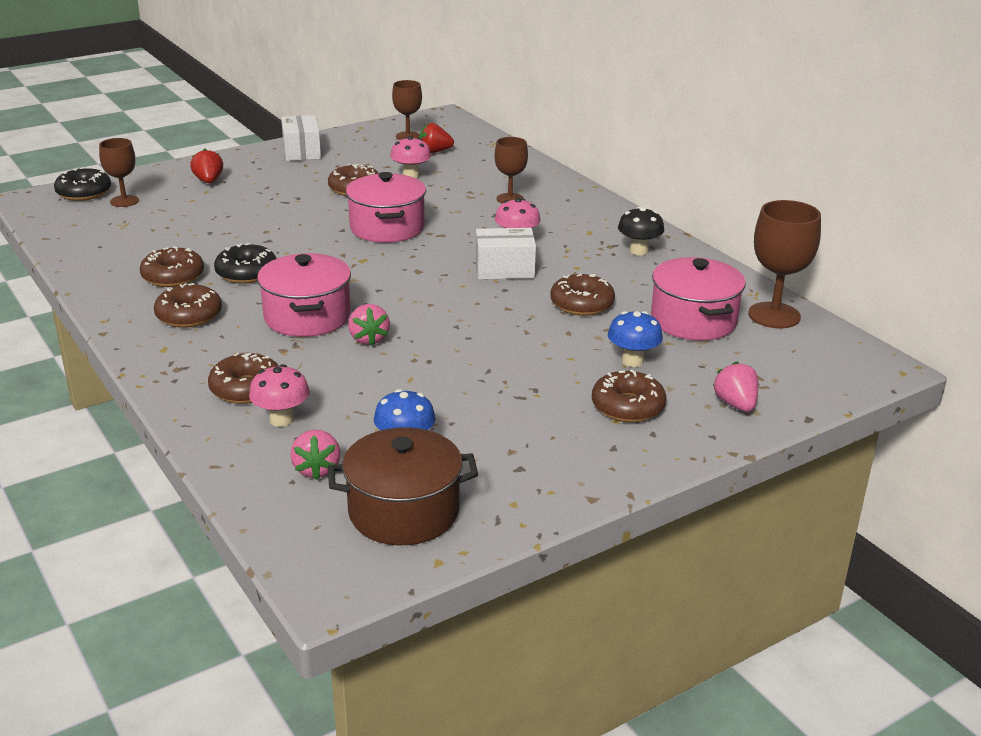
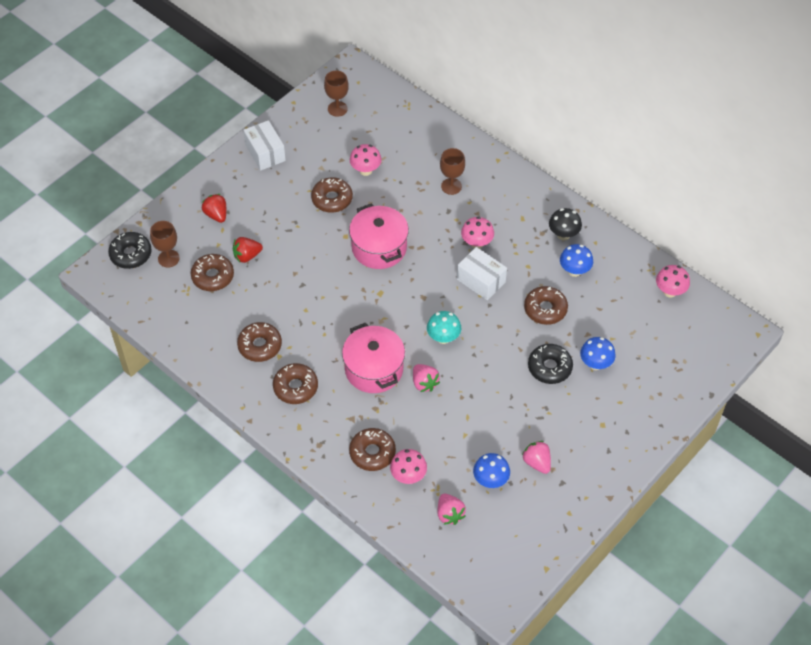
camera: 15 degrees left, 25 degrees up
(246, 273) = (308, 329): black donut -> black donut (549, 367)
(403, 512) = (512, 535): brown pot -> none
(422, 306) = (443, 338): none -> turquoise mushroom
(434, 152) = (368, 129): red strawberry -> red strawberry (247, 256)
(504, 269) = (481, 281): white box -> white box turned 60 degrees clockwise
(627, 406) = (605, 410): brown donut -> brown donut (213, 276)
(640, 280) = (574, 271): none -> blue mushroom
(693, 321) = (621, 310): pink pot -> none
(735, 404) = (667, 392): pink strawberry -> pink strawberry (537, 462)
(774, 315) = (670, 291): brown goblet -> pink mushroom

